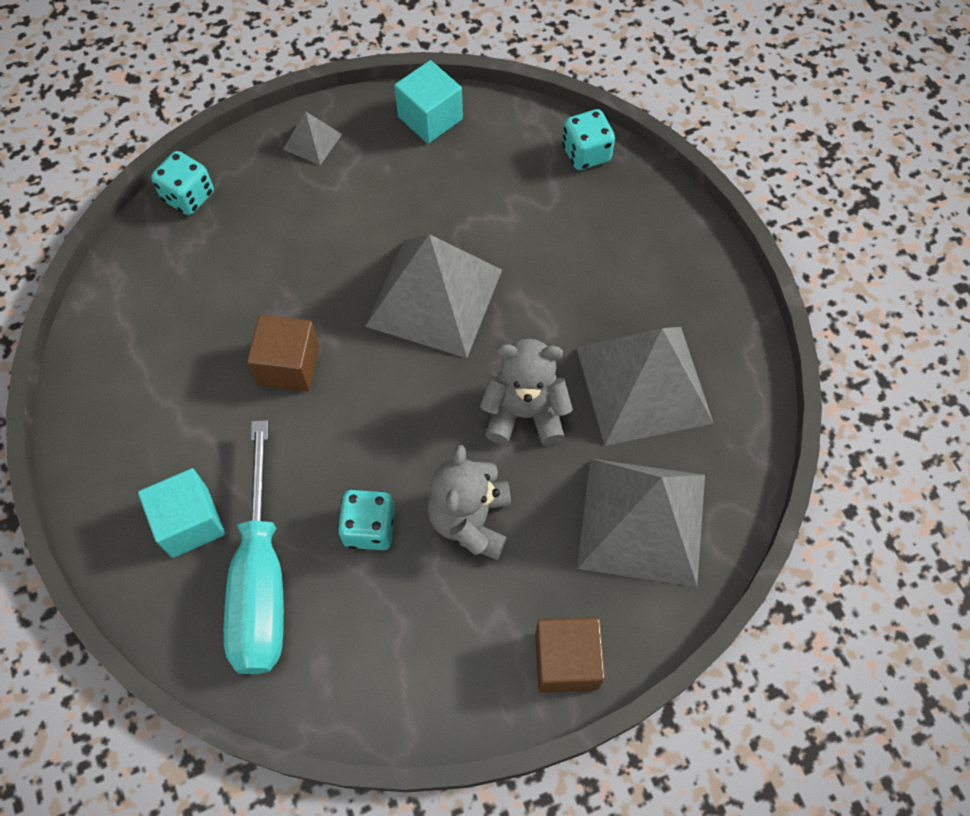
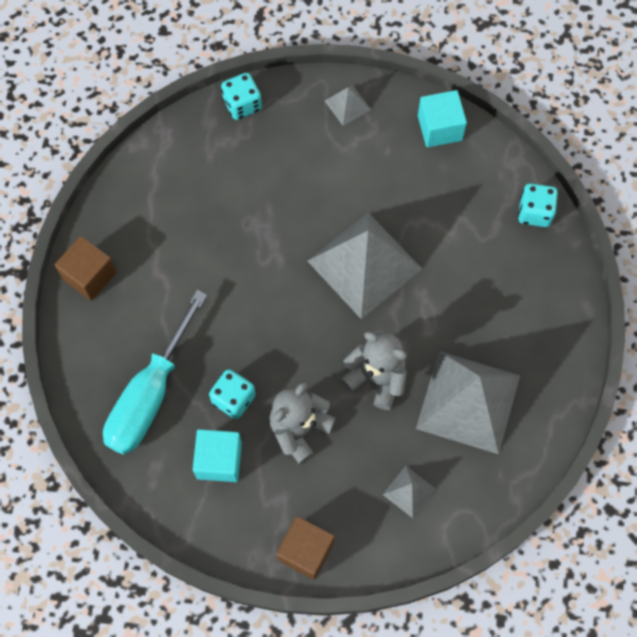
camera: 30 degrees right, 5 degrees up
(190, 522) = (126, 333): turquoise cube -> turquoise cube (219, 460)
(289, 365) = (243, 262): brown cube -> brown cube (89, 275)
(642, 520) = (409, 491): grey pyramid -> grey pyramid, size x0.44

